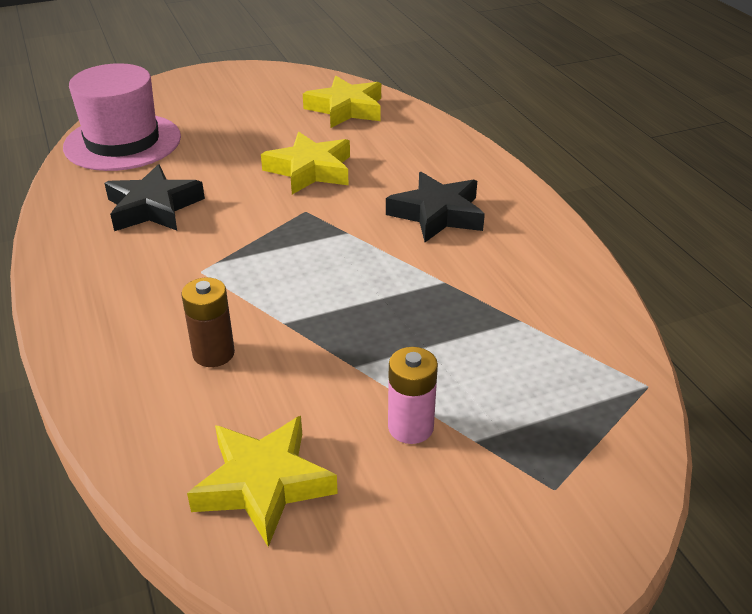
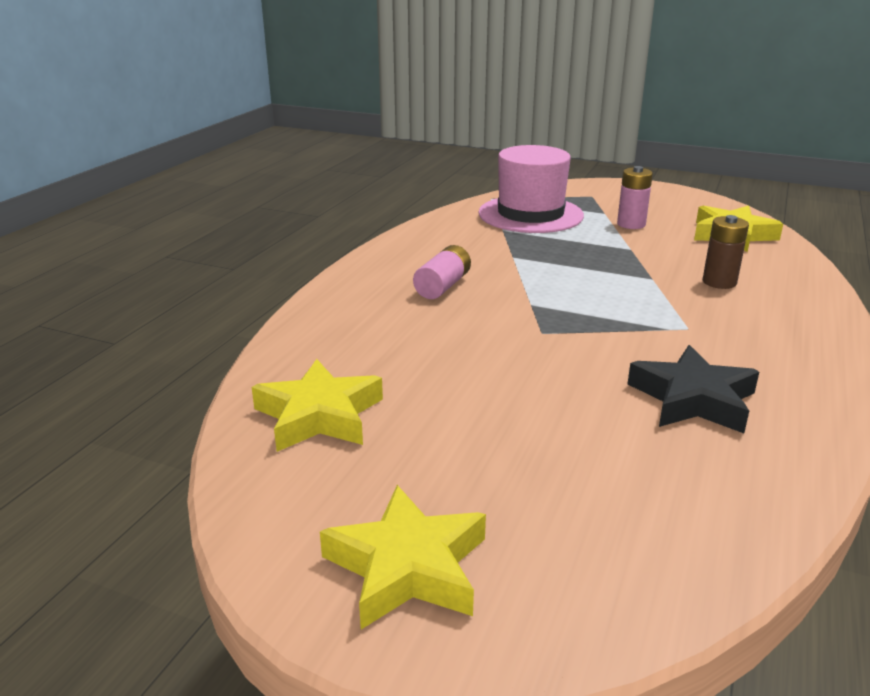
camera: 135 degrees left, 10 degrees down
(122, 142) = (672, 521): pink hat -> pink hat (530, 214)
(310, 170) = (482, 363): yellow star -> yellow star (407, 567)
(437, 214) = (443, 286): black star -> pink battery

